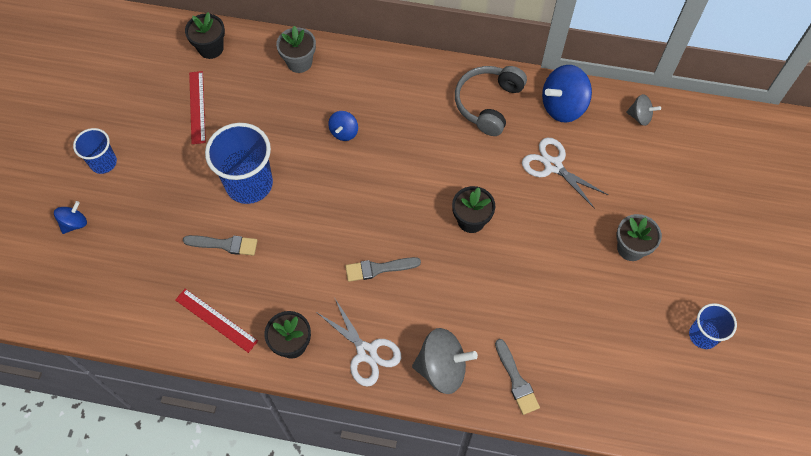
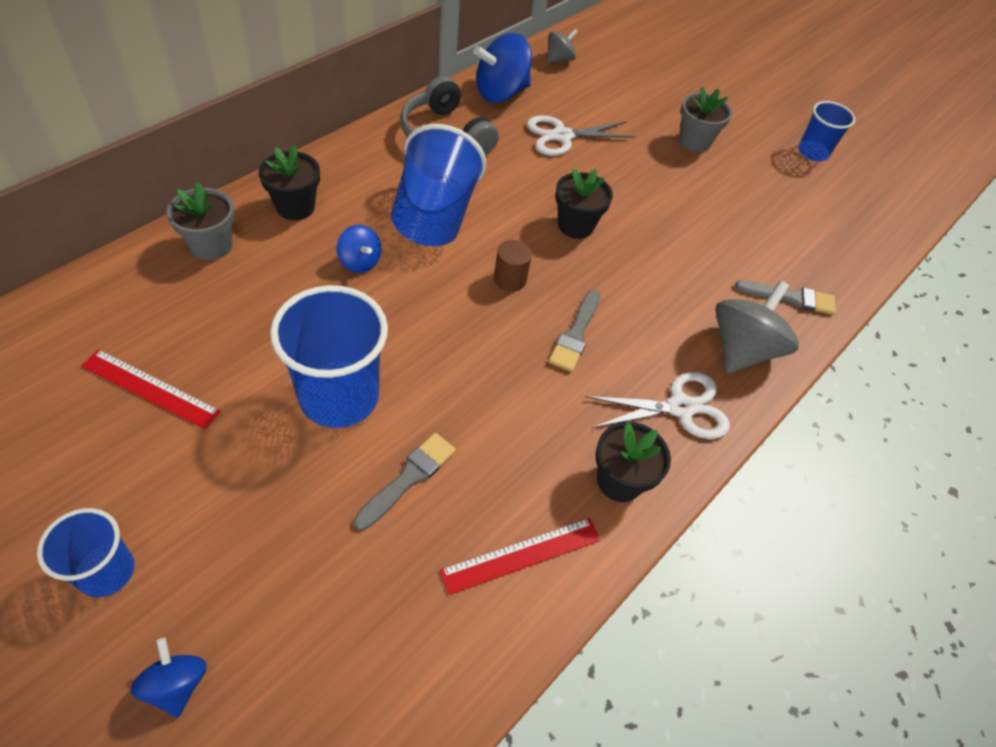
camera: 65 degrees left, 10 degrees down
(211, 48) = (72, 320): black flower pot -> black flower pot (295, 207)
(393, 211) = (510, 279): none -> brown cylinder
(410, 143) = (434, 216): none -> blue cup
(563, 106) = (501, 93): blue spinning top -> blue spinning top turned 60 degrees clockwise

